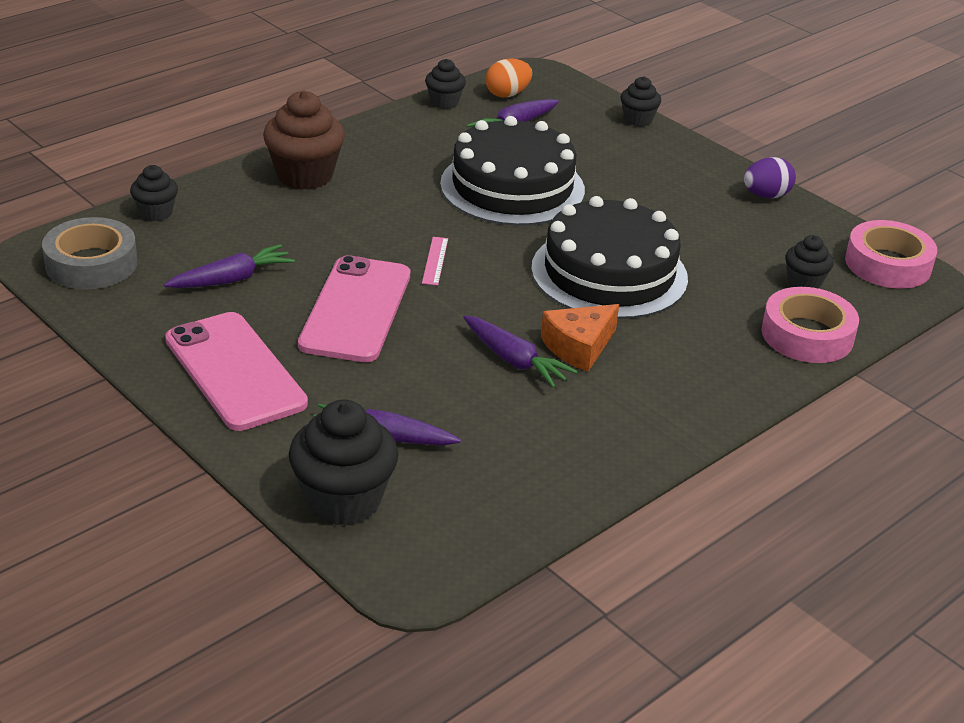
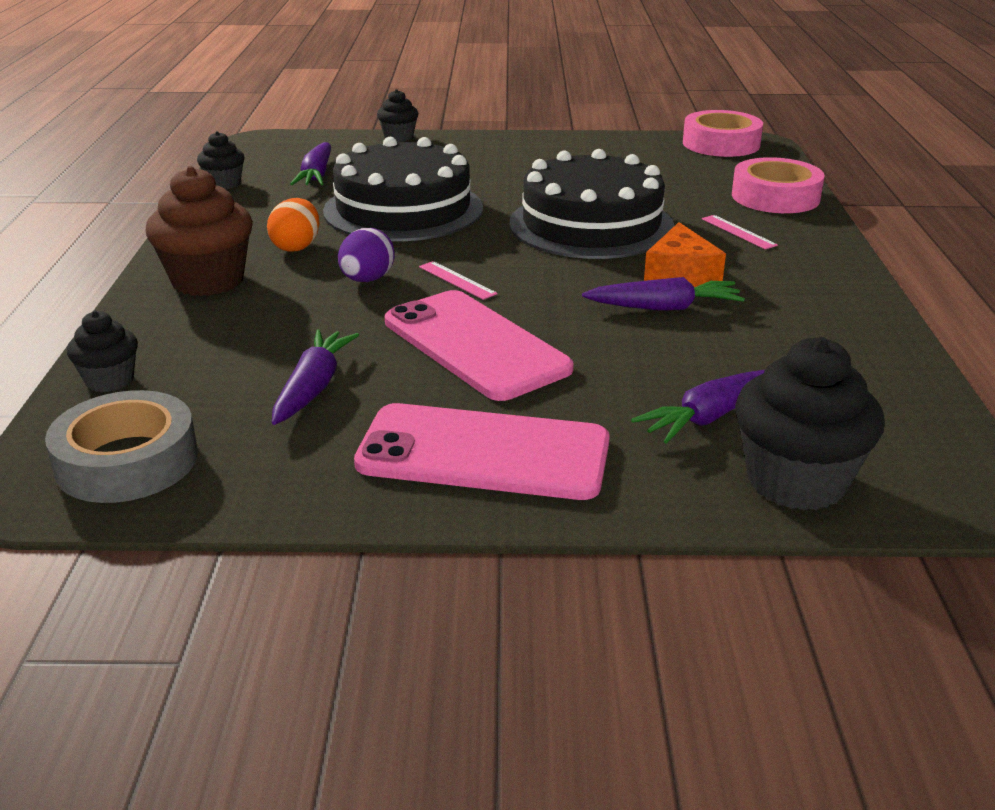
camera: 45 degrees left, 5 degrees down
(507, 94) = (266, 160): orange egg -> orange egg (296, 247)
(701, 343) = (738, 232): none -> pink ruler
(766, 195) = (576, 142): purple egg -> purple egg (367, 280)
(804, 283) = (706, 173): black cupcake -> none

